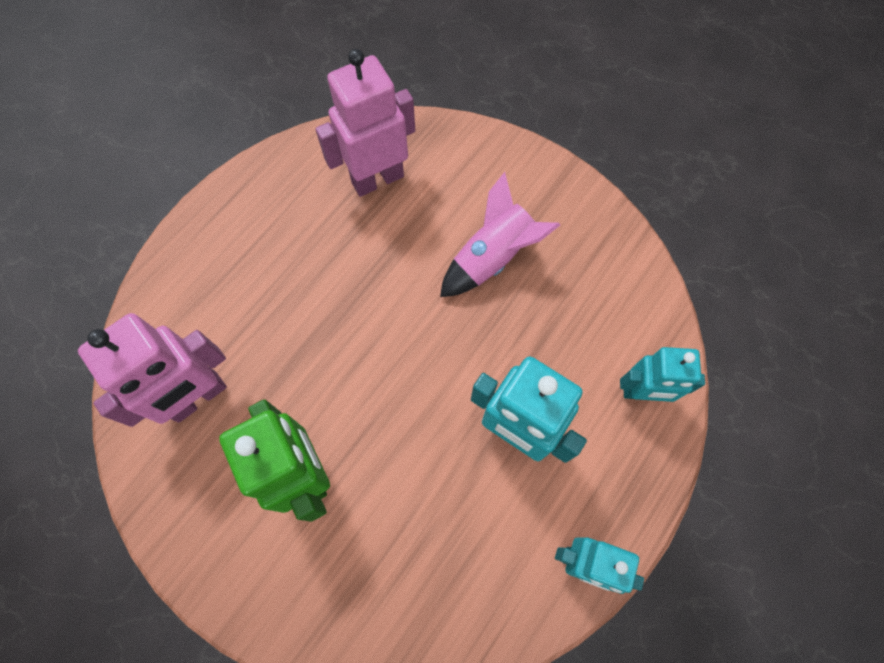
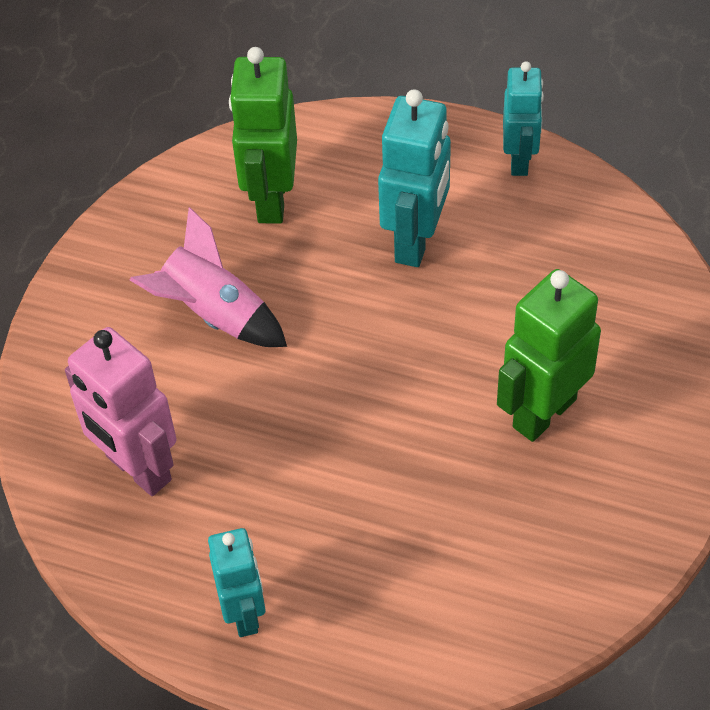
camera: 105 degrees left, 15 degrees down
(198, 397) = (507, 556): pink robot -> none
(597, 328) = (271, 199): none -> green robot
(642, 393) = (330, 149): turquoise robot -> turquoise robot (244, 613)

